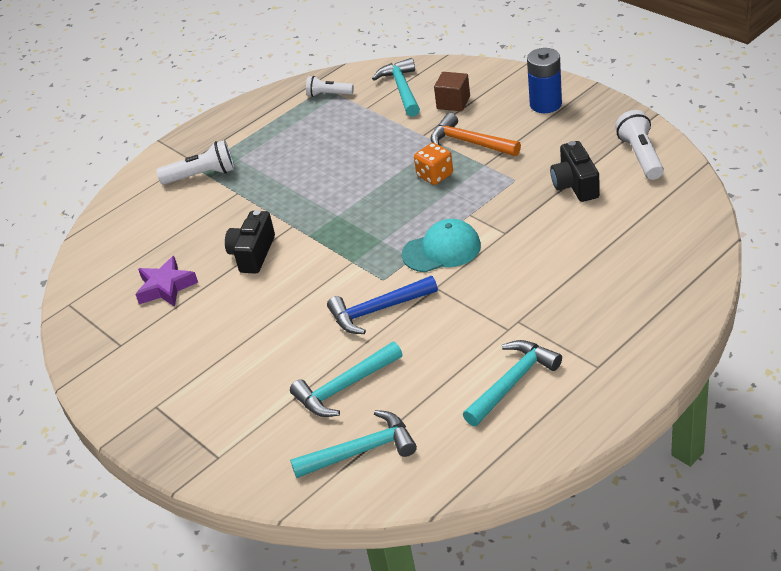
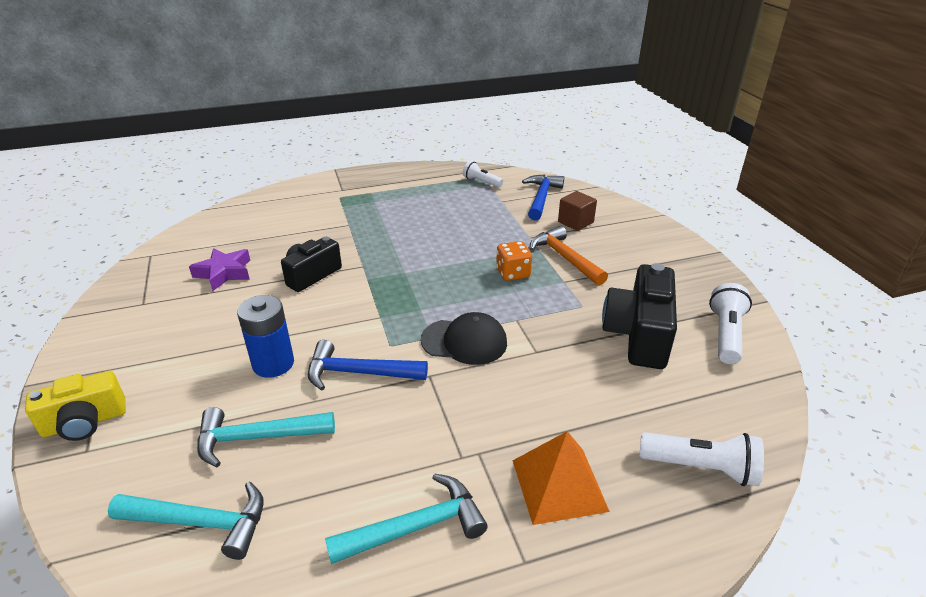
camera: 20 degrees right, 5 degrees down
(192, 443) = (85, 422): none -> yellow camera
(202, 175) = (337, 203): white flashlight -> white flashlight (701, 468)
(402, 89) = (541, 198): turquoise hammer -> blue hammer
(442, 250) = (464, 341): turquoise cap -> black cap
(545, 104) = (657, 252): blue battery -> blue battery (273, 364)
(575, 185) = (638, 335): black camera -> black camera, size x1.51
(588, 314) = (559, 485): none -> orange pyramid

